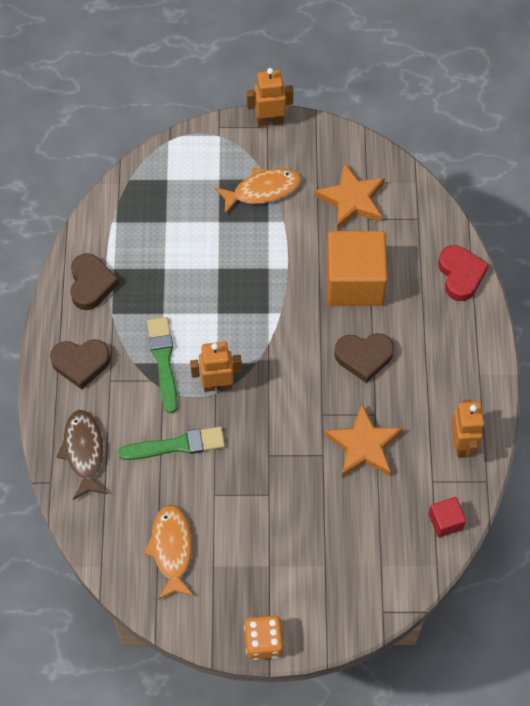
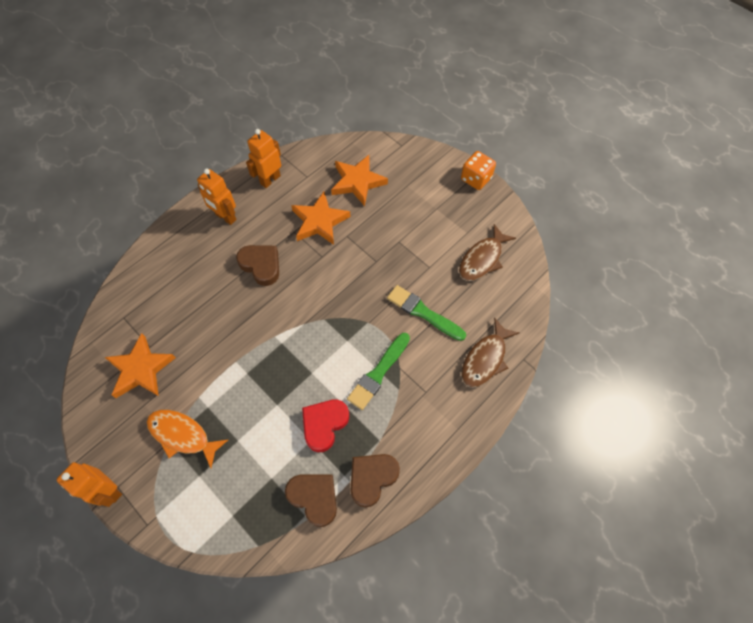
camera: 135 degrees left, 0 degrees up
(81, 363) = (434, 422): brown heart -> brown heart (314, 498)
(171, 549) = (482, 259): orange fish -> brown fish
(217, 385) = (361, 326): orange robot -> orange robot (225, 217)
(354, 282) = (210, 314): orange cube -> none
(377, 522) = (357, 182): none -> orange star
(445, 521) = (324, 155): red cube -> none
(460, 275) = (150, 261): red heart -> red heart (324, 424)

